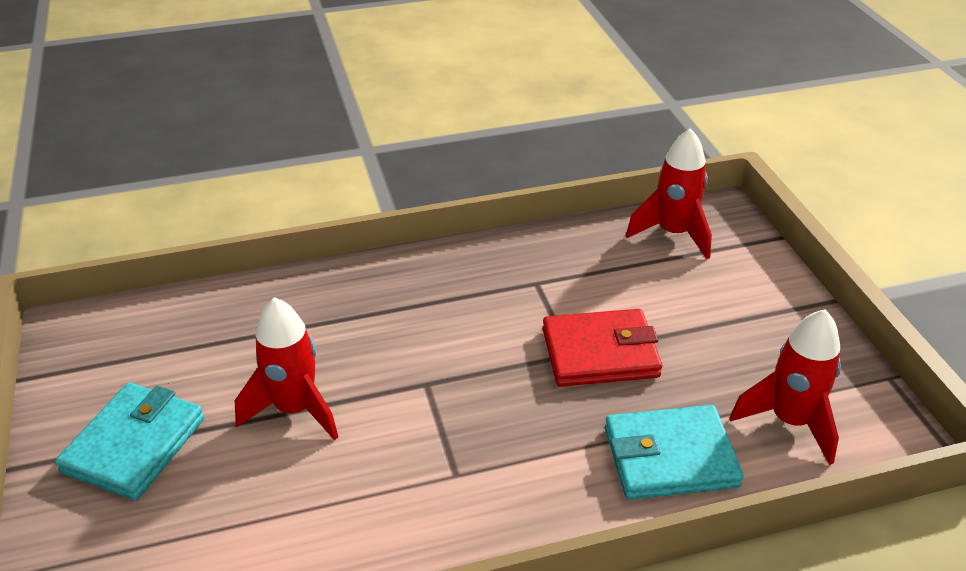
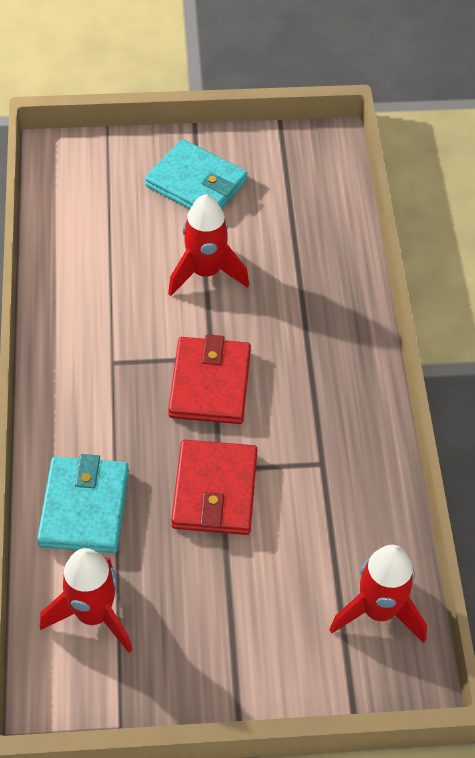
camera: 100 degrees right, 15 degrees up
(464, 378) = (210, 384): none -> red wallet

